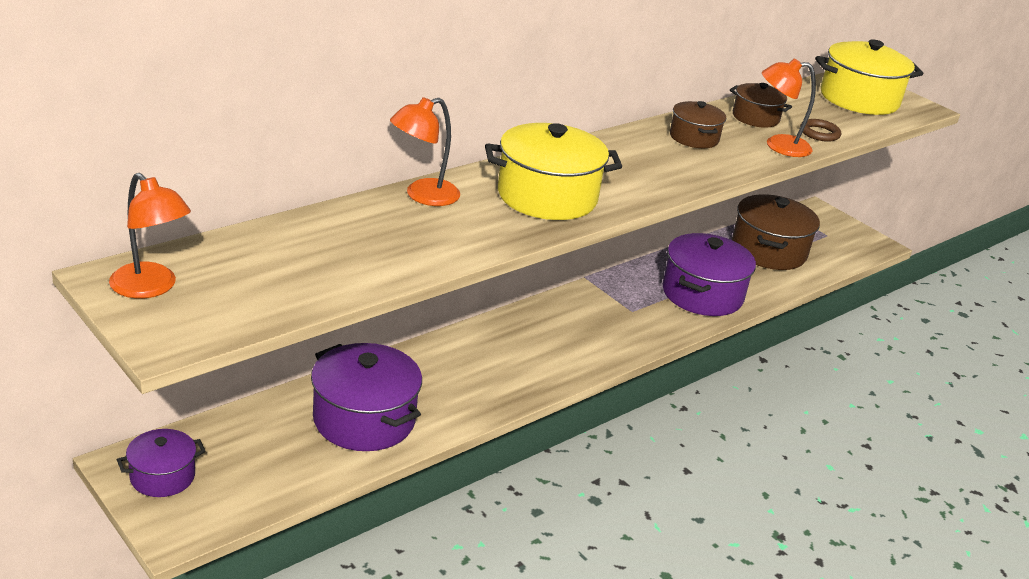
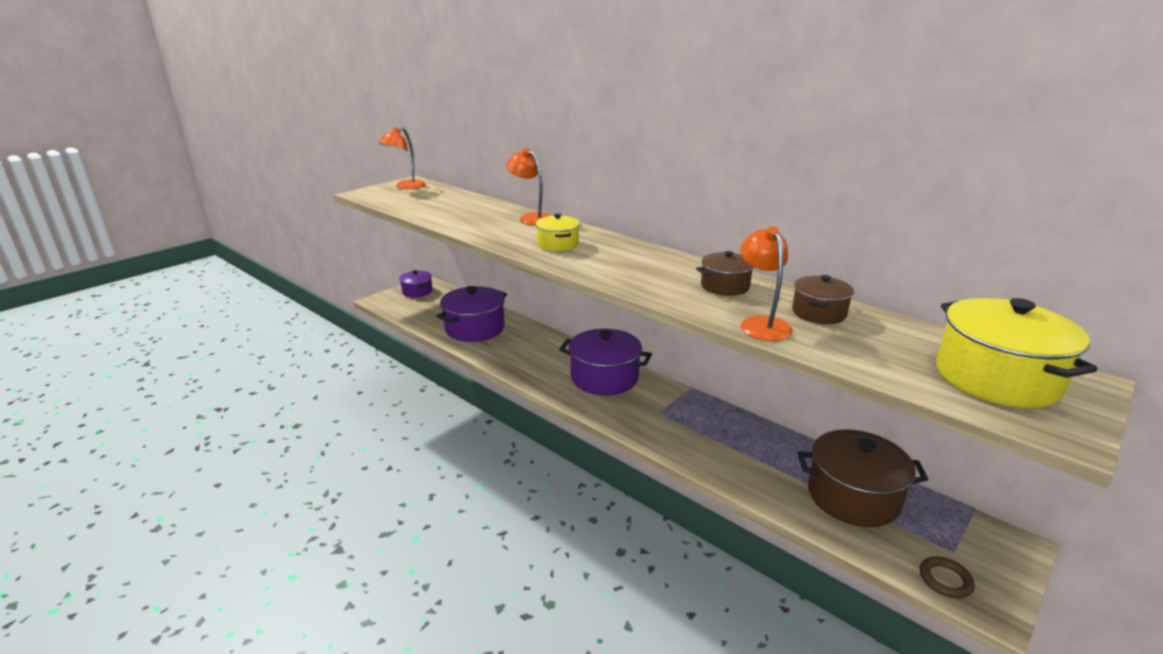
camera: 85 degrees right, 5 degrees down
(547, 196) = (558, 244): yellow pot -> yellow pot, size x0.56
(702, 294) = (718, 450): purple pot -> purple pot (604, 378)
(819, 133) = (830, 347): brown ring -> brown ring (945, 580)

